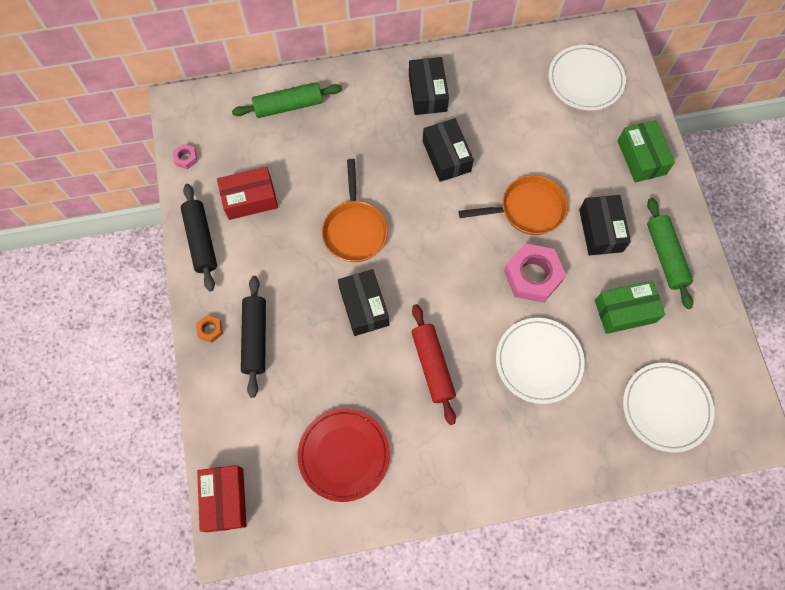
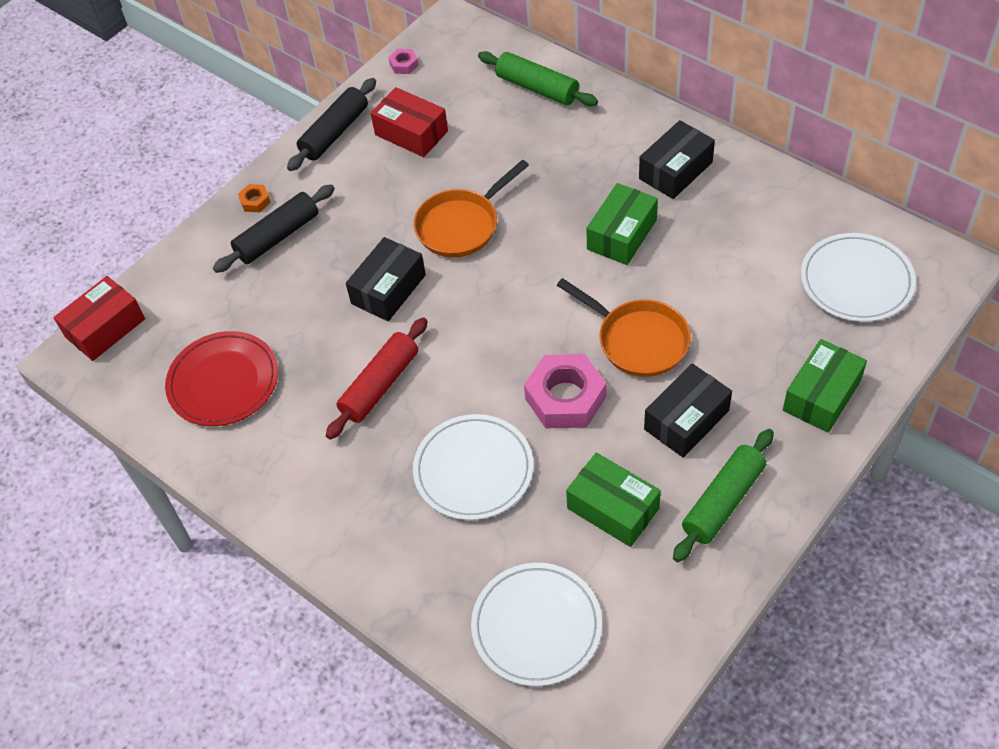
camera: 55 degrees right, 15 degrees down
(446, 156) = (622, 234): black box -> green box

